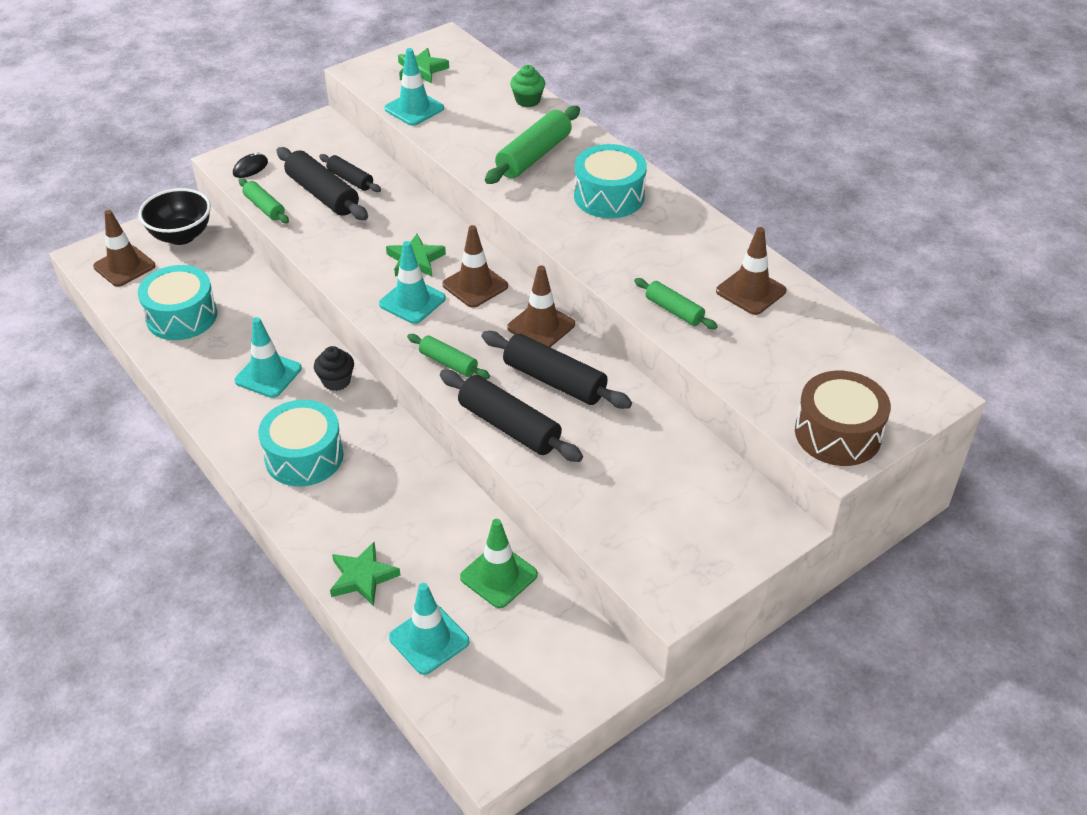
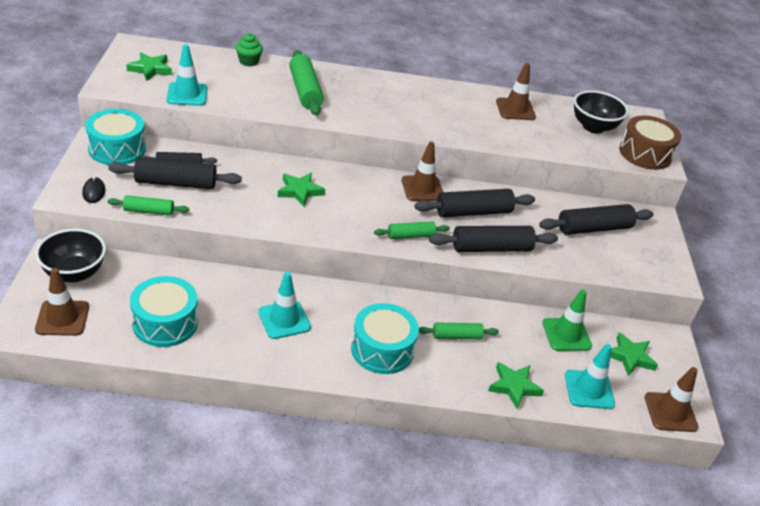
camera: 55 degrees left, 5 degrees down
(336, 381) = (330, 296): black cupcake -> none
(412, 301) = (337, 215): turquoise traffic cone -> none
(475, 285) = (355, 187): brown traffic cone -> brown traffic cone (670, 412)
(529, 649) = (630, 357): none -> green star
(609, 196) = (379, 95): turquoise drum -> turquoise drum (117, 149)
(668, 484) = (594, 228): none -> black rolling pin
(674, 310) = (501, 136): green rolling pin -> green rolling pin (456, 336)
(823, 365) = (593, 127): none -> black bowl

